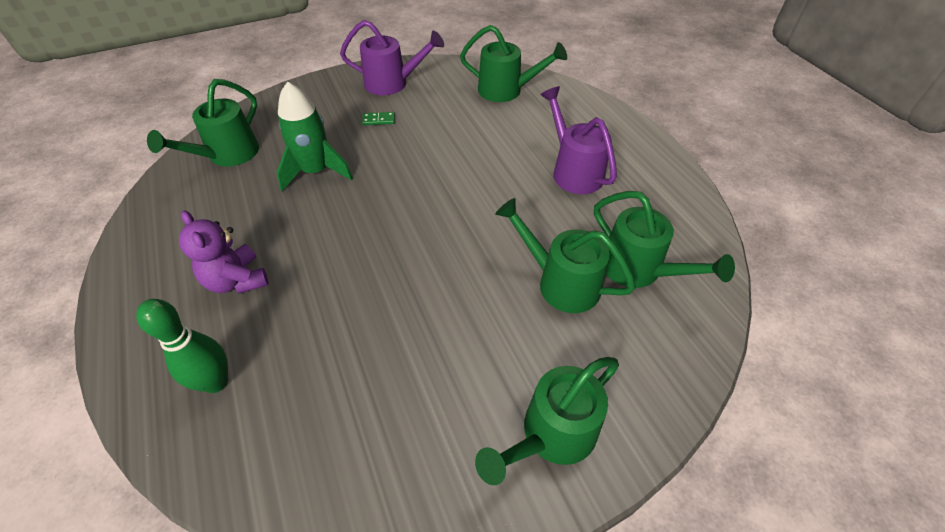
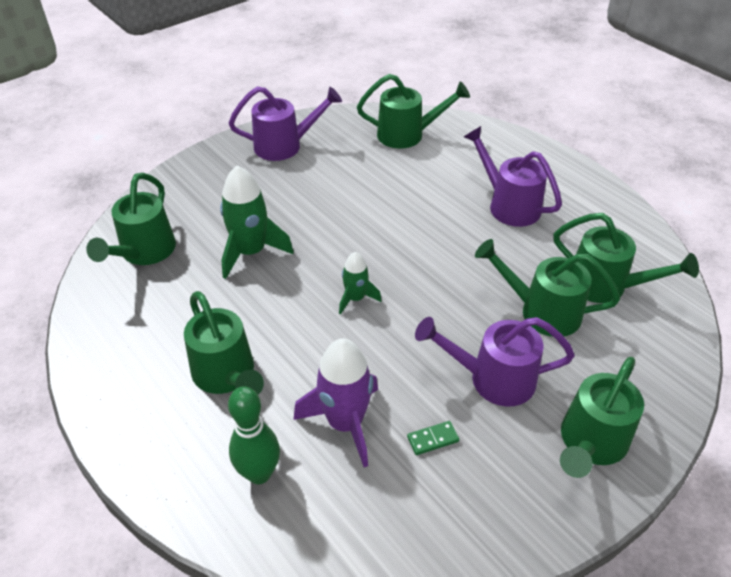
camera: 15 degrees left, 5 degrees down
(237, 280) = (227, 375): purple teddy bear -> green watering can
(318, 351) = (345, 423): none -> purple rocket
(378, 120) = (290, 187): green domino -> green domino (433, 439)
(387, 232) = (356, 298): none -> green rocket
(480, 340) = (492, 379): none -> purple watering can

